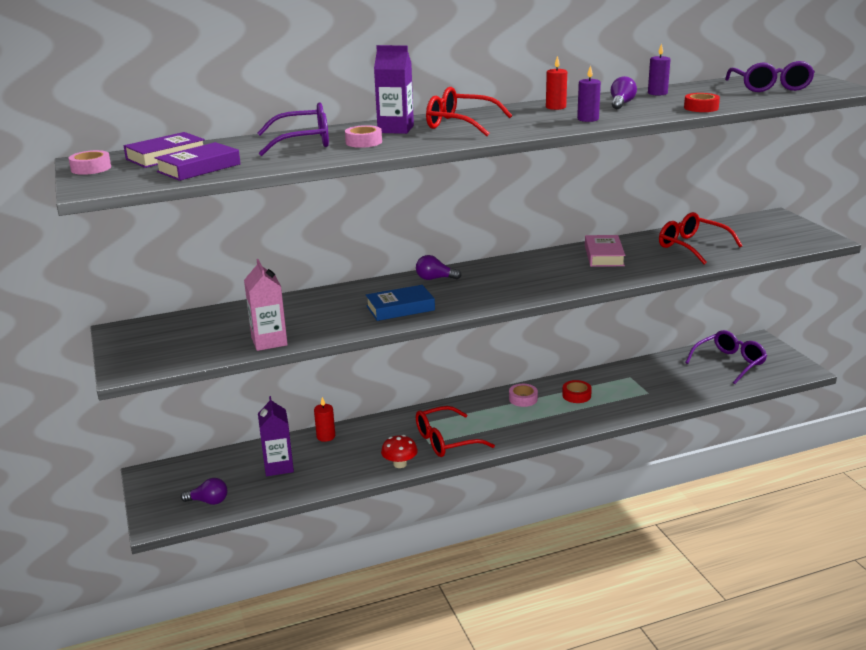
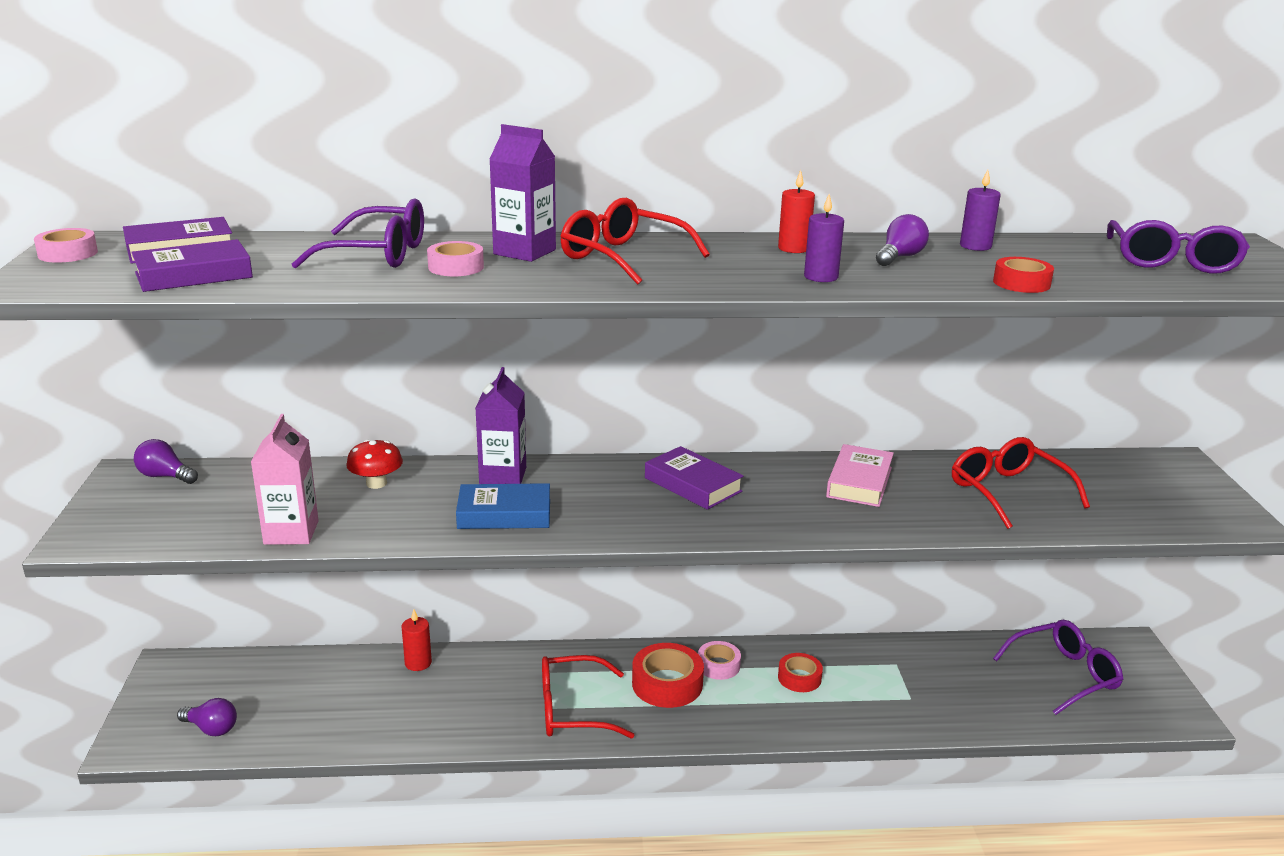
camera: 15 degrees right, 0 degrees up
(278, 466) = (330, 696): purple carton -> purple carton (503, 476)
(400, 464) = (489, 733): red mushroom -> red mushroom (376, 483)
(435, 279) = (588, 474): purple light bulb -> purple light bulb (165, 476)
(497, 415) = (667, 684): none -> red tape
(505, 273) = (693, 485): none -> purple book

